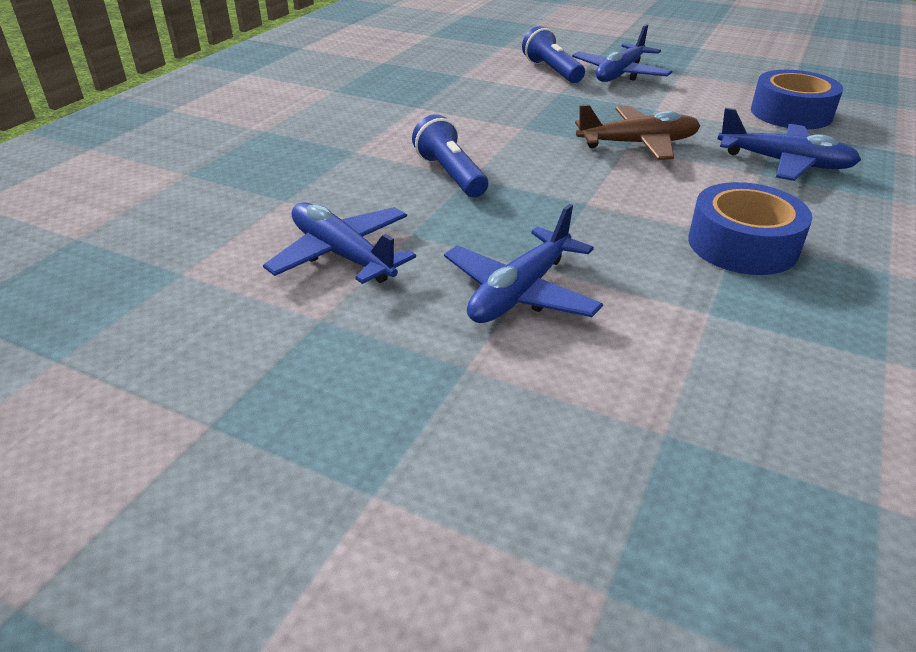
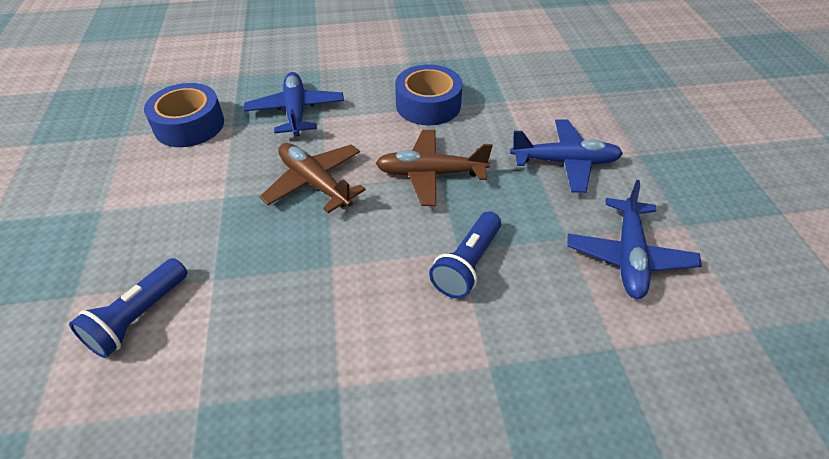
camera: 125 degrees left, 10 degrees up
(593, 199) = (430, 174): none -> brown plane
(620, 74) = (124, 254): blue plane -> none

